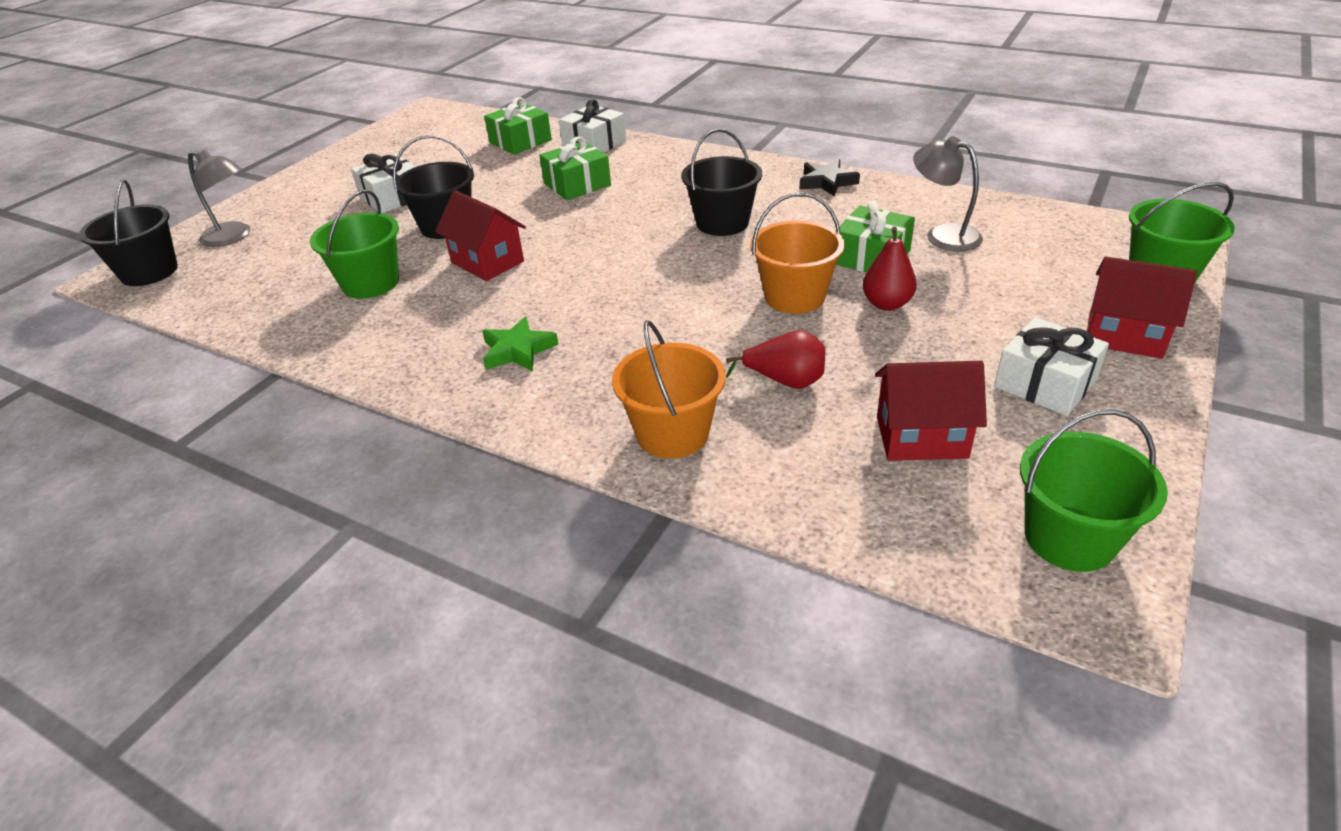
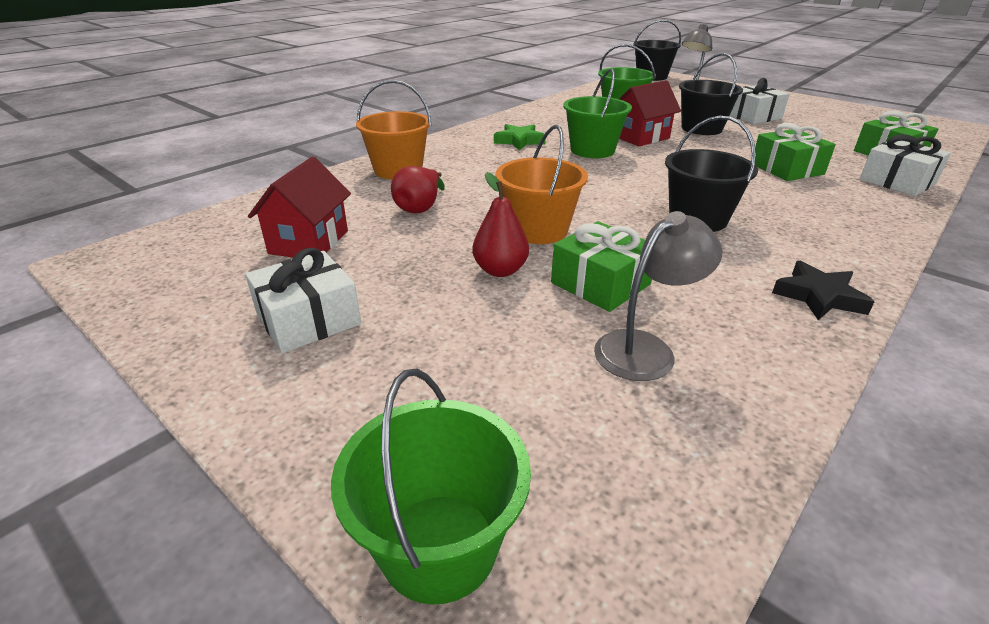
camera: 100 degrees right, 5 degrees down
(1069, 538) = (156, 269): green bucket -> green bucket (592, 150)
(1124, 335) = (329, 413): red house -> none

